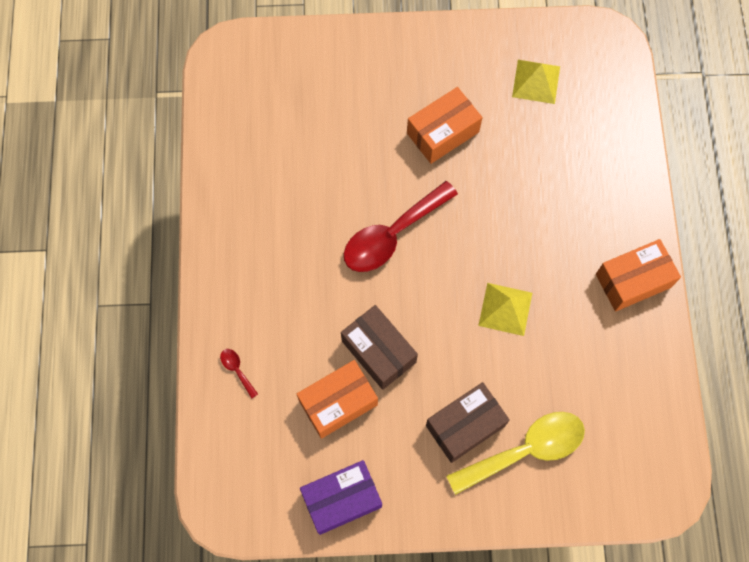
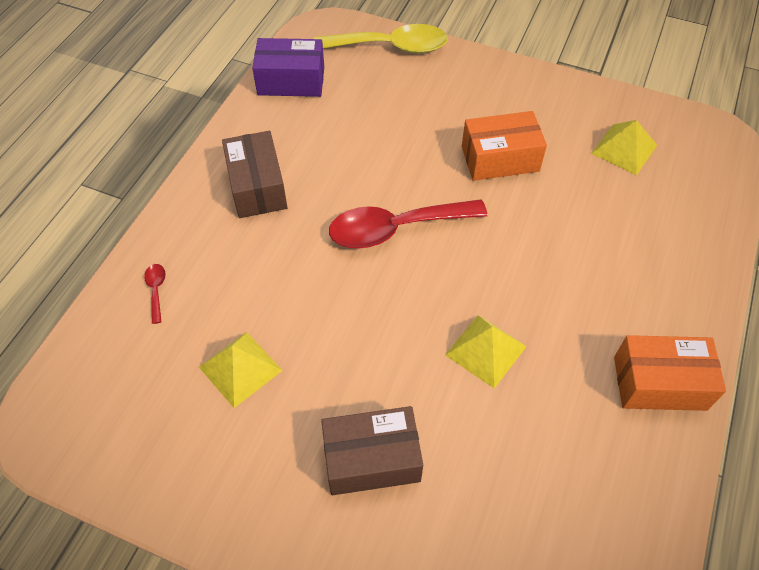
camera: 25 degrees right, 15 degrees down
(338, 402) = (240, 368): orange box -> yellow pyramid
(342, 499) = (178, 477): purple box -> purple box (291, 81)
(379, 351) = (316, 335): brown box -> brown box (257, 187)
(525, 450) = (432, 524): yellow spoon -> yellow spoon (390, 47)

